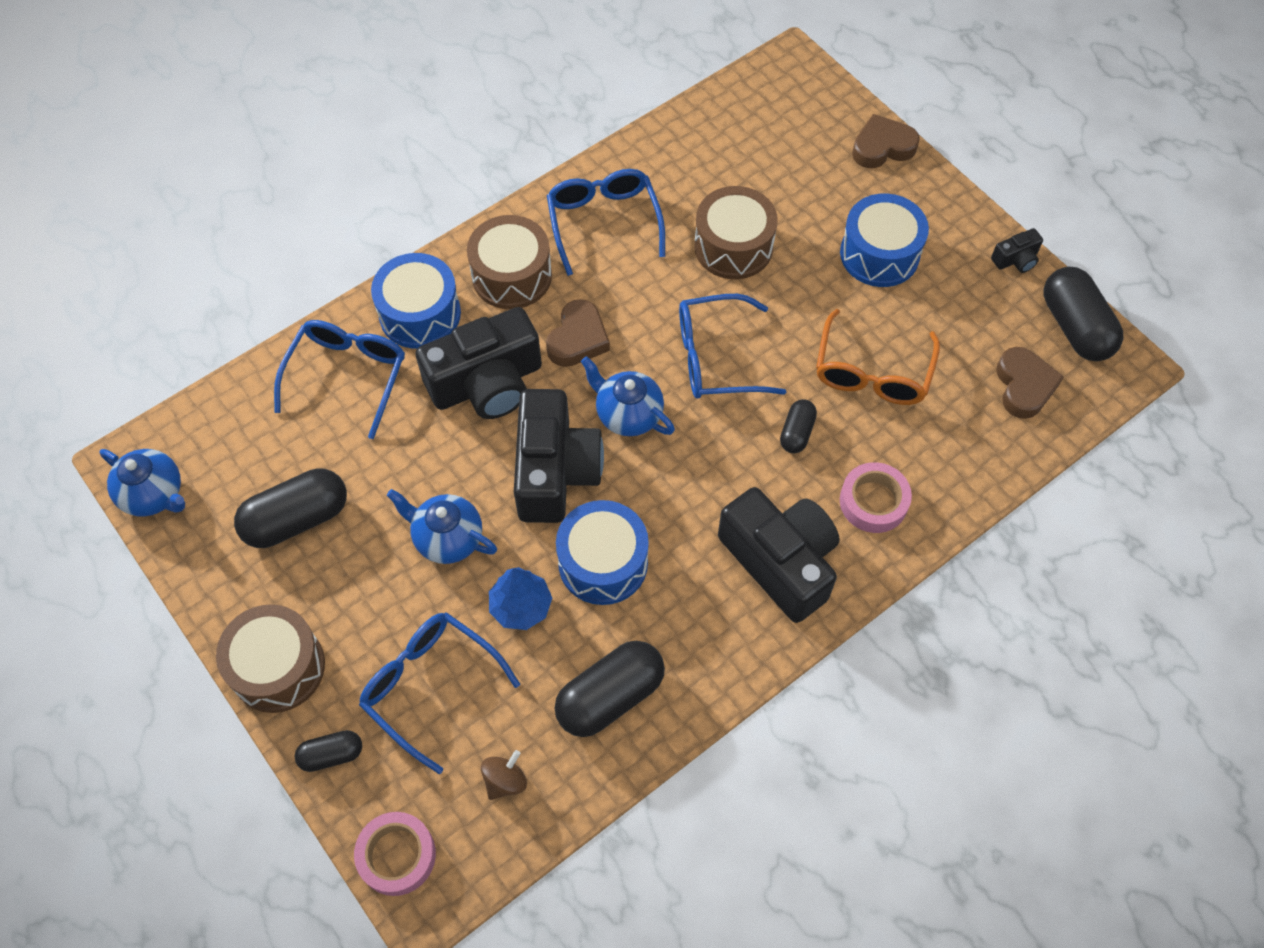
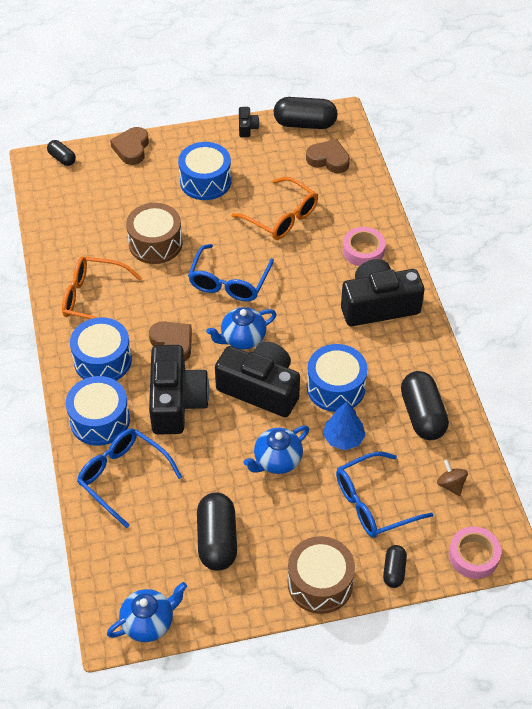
camera: 65 degrees left, 10 degrees down
(512, 276) = (102, 360): brown drum -> blue drum
(603, 222) = (93, 298): blue glasses -> orange glasses
(797, 432) = (301, 265): black capsule -> black capsule (62, 158)

